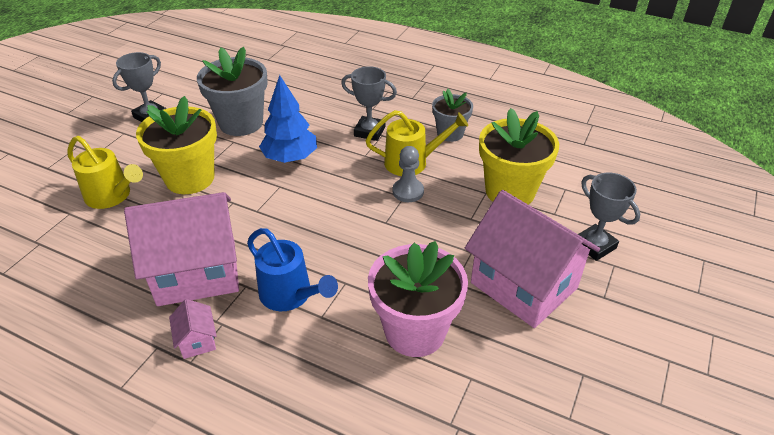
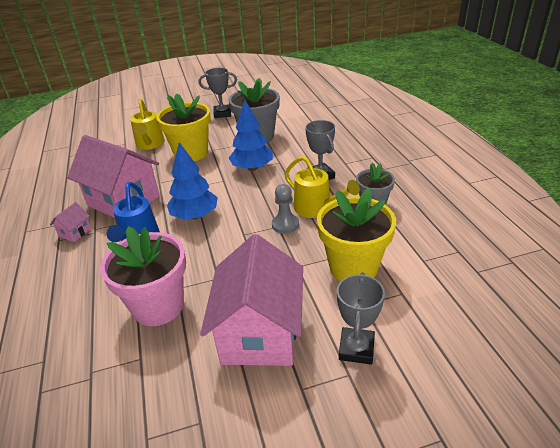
camera: 50 degrees right, 5 degrees down
(310, 236) = (195, 216): none -> blue tree

